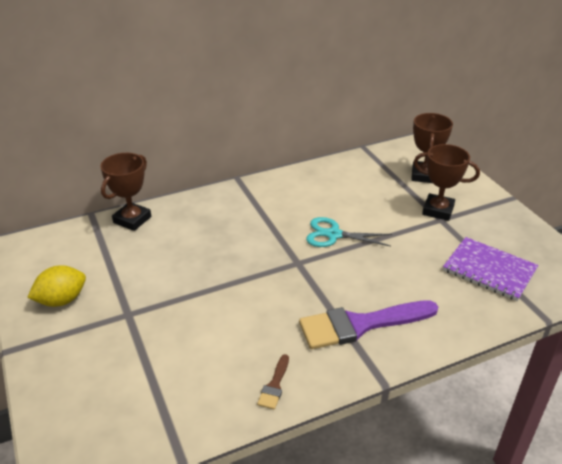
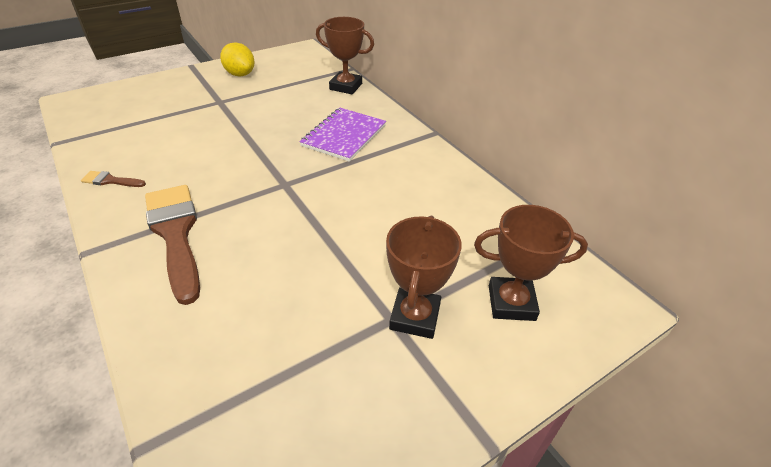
camera: 80 degrees right, 5 degrees up
(333, 234) = (338, 208): turquoise scissors -> none
(360, 324) = (176, 234): purple brush -> brown brush
(489, 270) = (265, 376): purple notebook -> purple notebook (344, 136)

